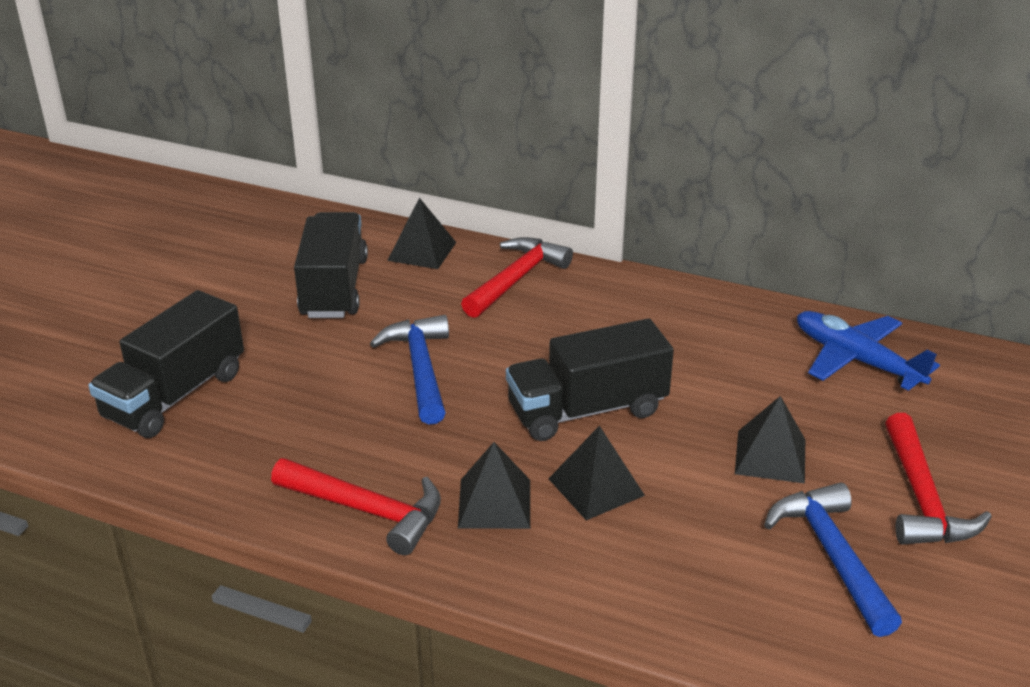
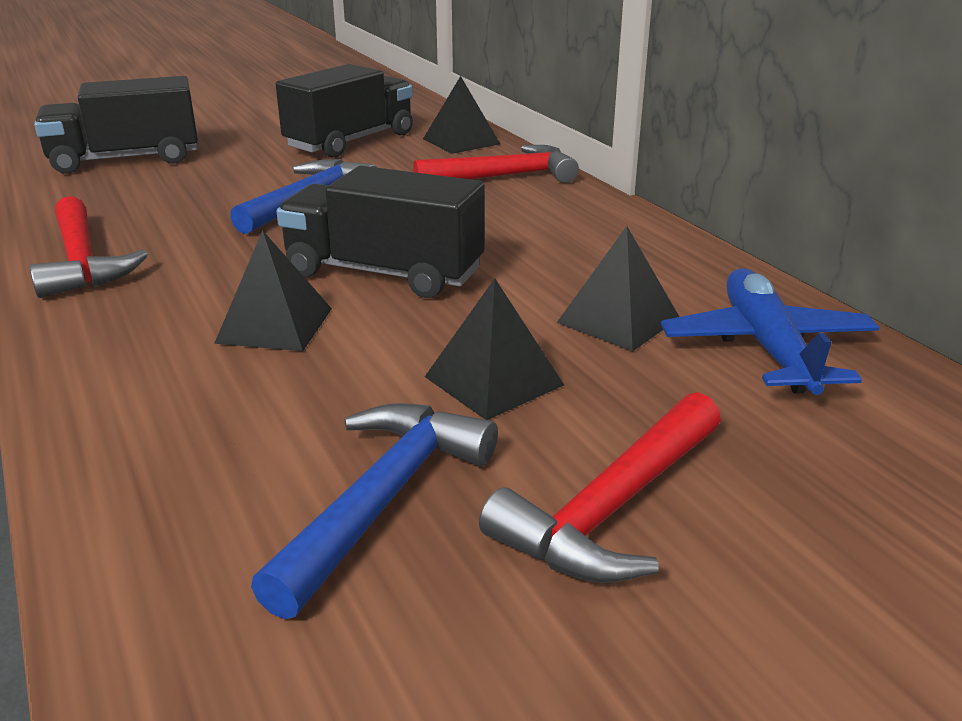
camera: 40 degrees right, 5 degrees down
(494, 503) = (173, 298): black pyramid -> black pyramid (618, 320)

